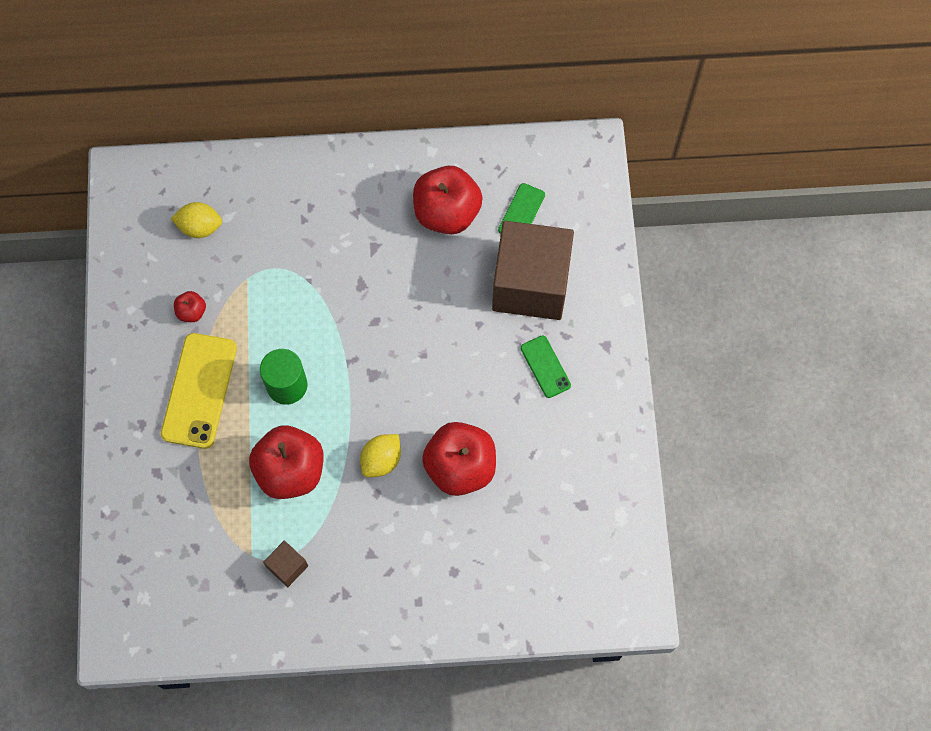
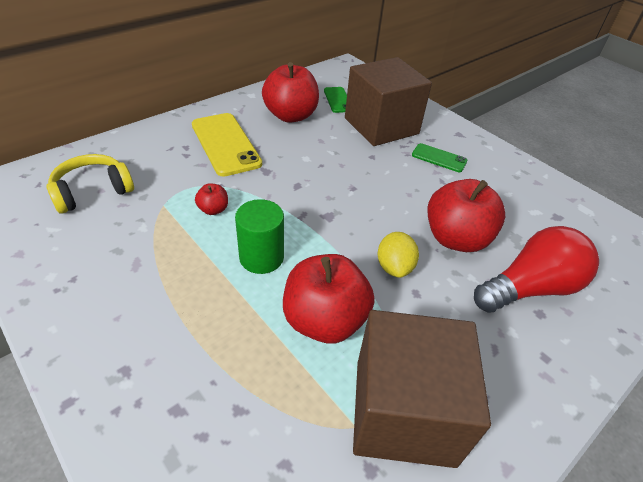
camera: 40 degrees left, 25 degrees down
(192, 312) = (123, 248): red apple -> red apple (213, 209)
(199, 390) = (175, 304): yellow phone -> yellow phone (225, 144)
(200, 227) = (92, 191): yellow lemon -> yellow headphones
(287, 566) = (403, 411): brown cube -> brown cube, size x2.48
(470, 548) = (530, 288): none -> red light bulb

